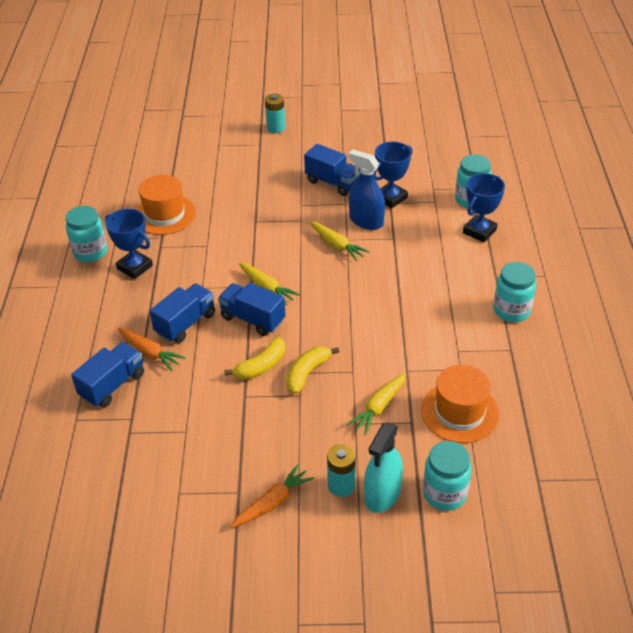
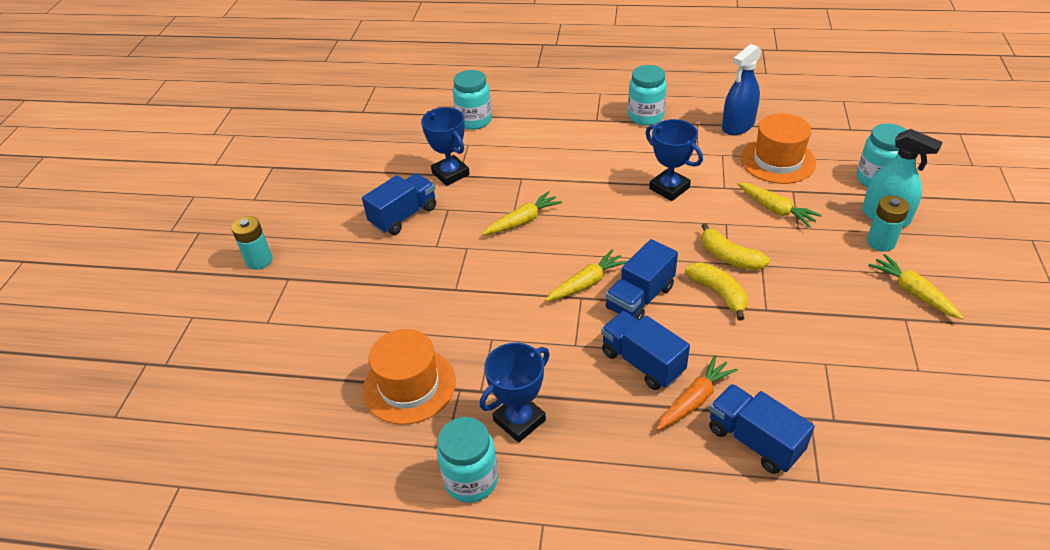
camera: 80 degrees left, 0 degrees up
(273, 502) = (913, 292): orange carrot -> yellow carrot
(366, 221) = (485, 195): blue spray bottle -> blue spray bottle (738, 126)
(479, 231) = (526, 121): blue trophy -> blue trophy (669, 188)

